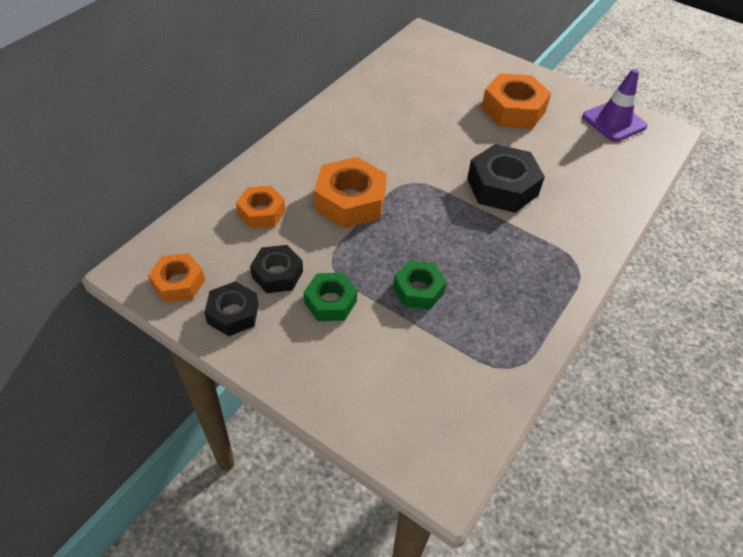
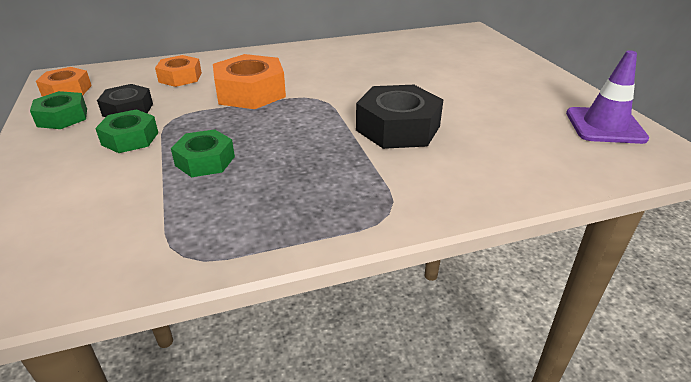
camera: 40 degrees right, 15 degrees down
(233, 313) = (62, 117): black nut -> green nut
(513, 110) = (490, 87): orange nut -> none

